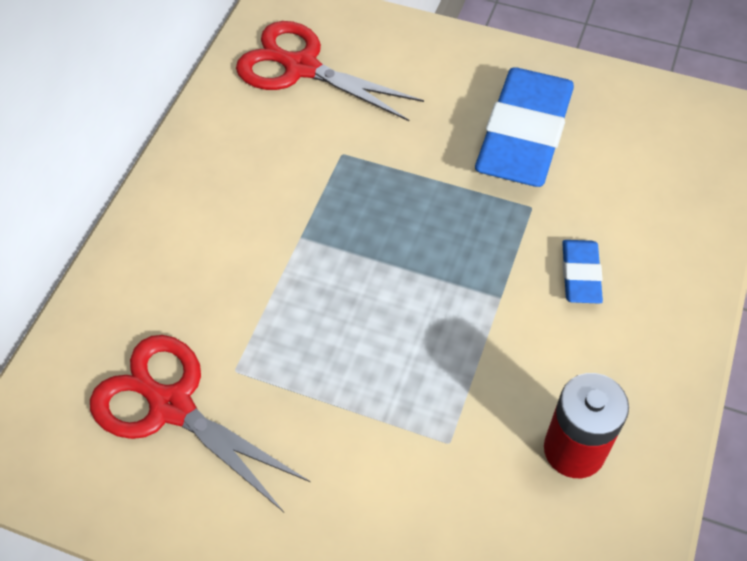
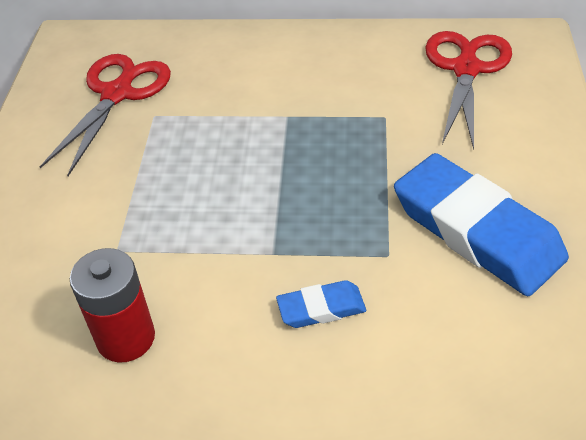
camera: 75 degrees right, 10 degrees down
(524, 135) = (476, 231): blue eraser -> blue eraser turned 45 degrees clockwise

